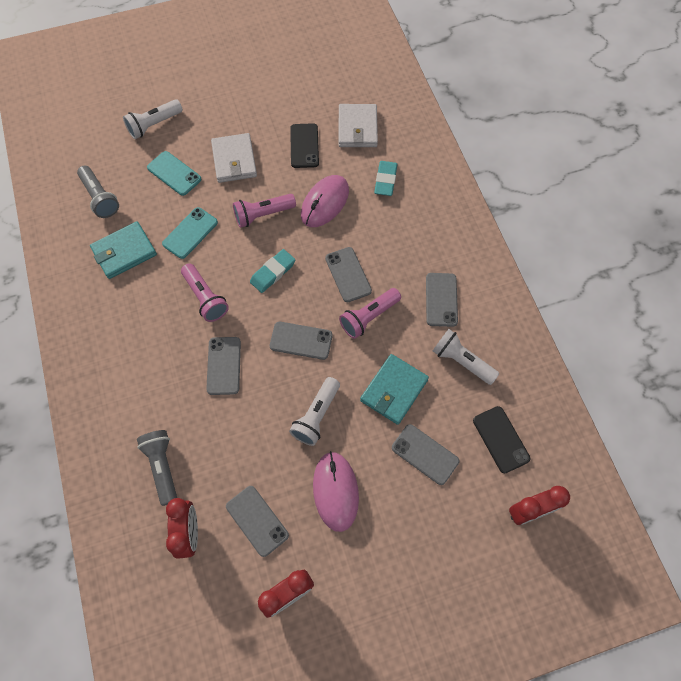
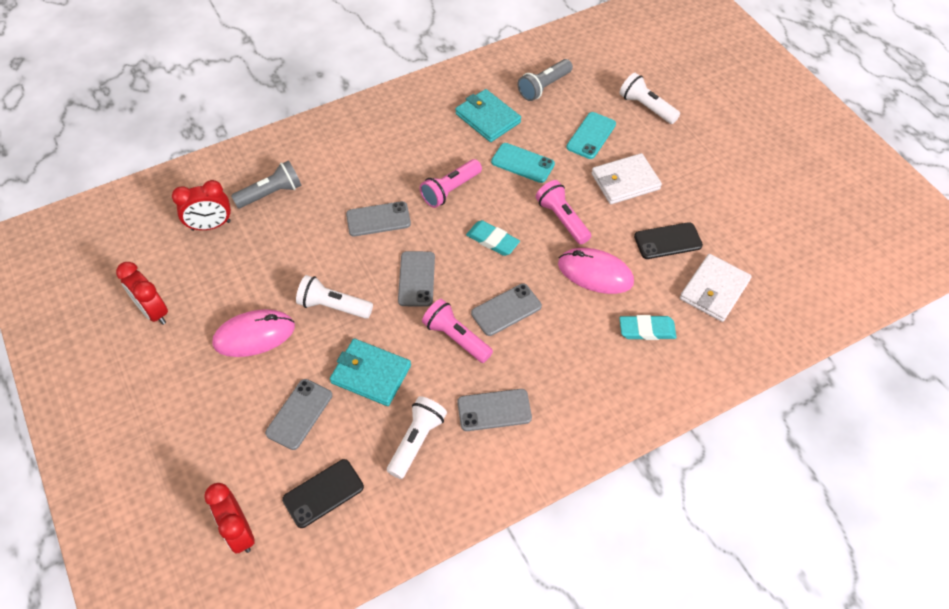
camera: 80 degrees right, 10 degrees down
(257, 520) = (223, 275): grey phone -> none
(357, 128) = (714, 290): white wallet -> white wallet turned 45 degrees counterclockwise

